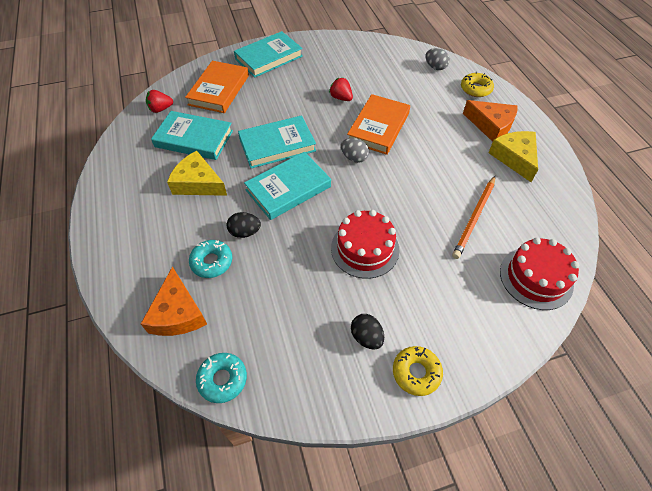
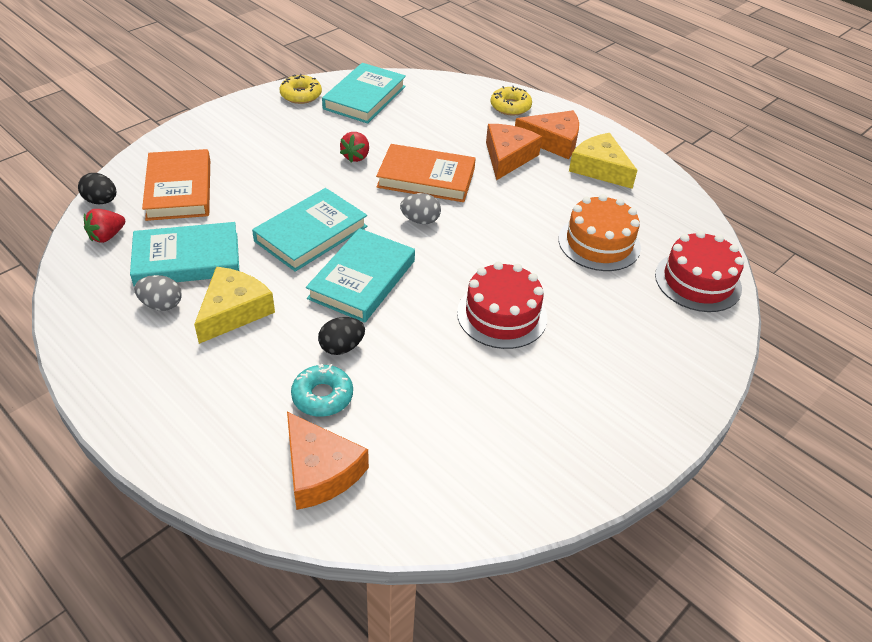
camera: 30 degrees left, 10 degrees down
(198, 183) = (234, 311): yellow cheese -> yellow cheese turned 120 degrees clockwise
(222, 379) = (433, 519): turquoise donut -> none
(269, 57) = (223, 132): turquoise book -> turquoise book (364, 97)
(341, 98) = (356, 157): red strawberry -> red strawberry turned 90 degrees counterclockwise
(366, 337) = (567, 406): black egg -> black egg (101, 201)
(378, 127) = (426, 178): orange book -> orange book turned 75 degrees counterclockwise
(416, 372) = (643, 419): yellow donut -> yellow donut (301, 95)
(435, 67) = (448, 93): grey egg -> grey egg (161, 305)
(448, 128) = (508, 157): none -> orange cheese
(474, 218) = (599, 243): orange pencil -> orange cake

